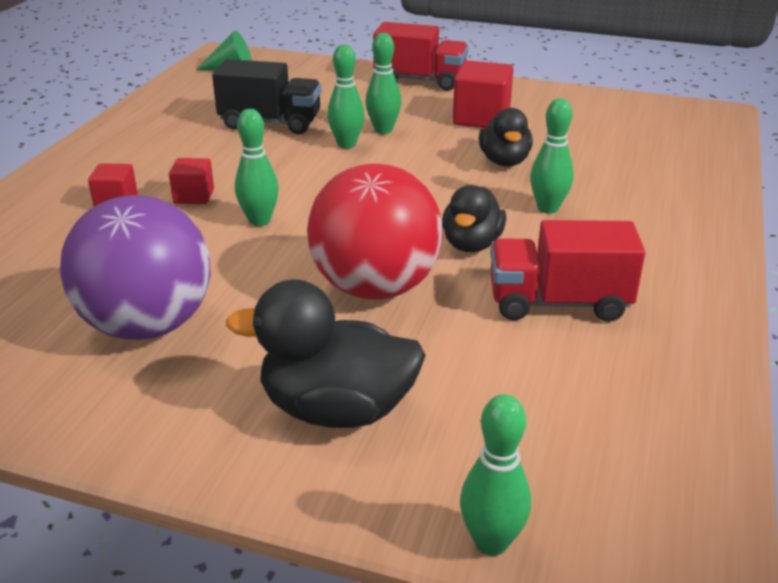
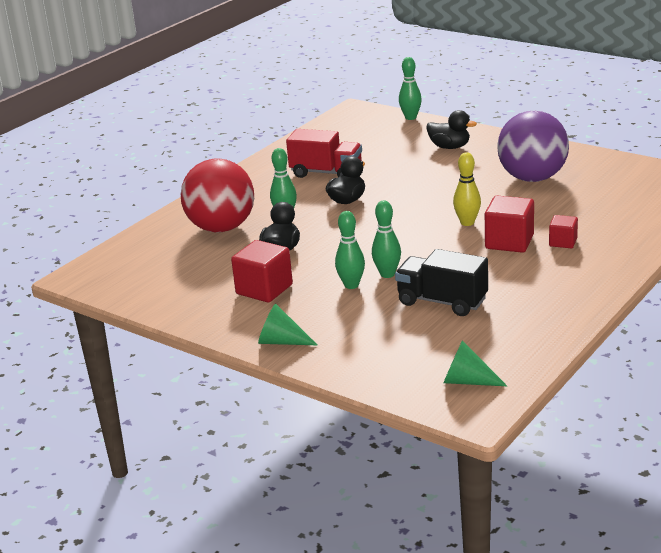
camera: 160 degrees left, 5 degrees down
(194, 196) = (509, 242): red cube -> red cube, size x1.71
(259, 221) = (467, 223): green bowling pin -> yellow bowling pin
(337, 409) = (449, 147): black duck -> black duck, size x0.66
(375, 287) = (413, 185): red ball -> red ball (221, 228)
(420, 80) = (281, 341): red truck -> green cone

